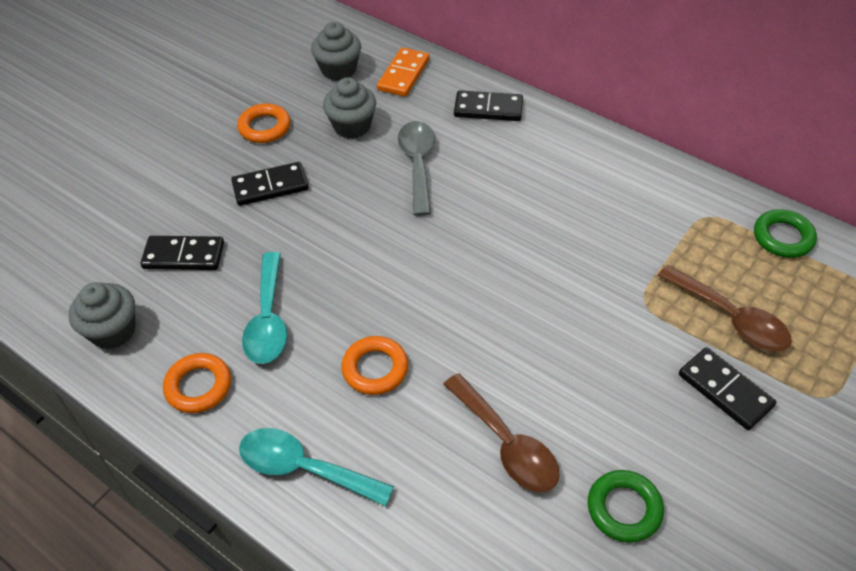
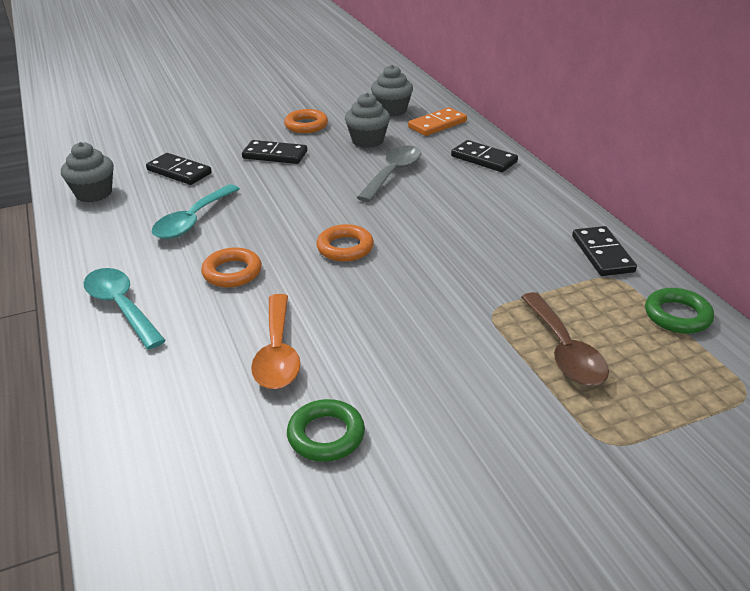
camera: 30 degrees right, 15 degrees down
(198, 386) = (109, 238): orange ring -> orange ring (345, 248)
(506, 443) = (277, 353): brown spoon -> orange spoon
(725, 390) = (505, 396): black domino -> black domino (602, 254)

